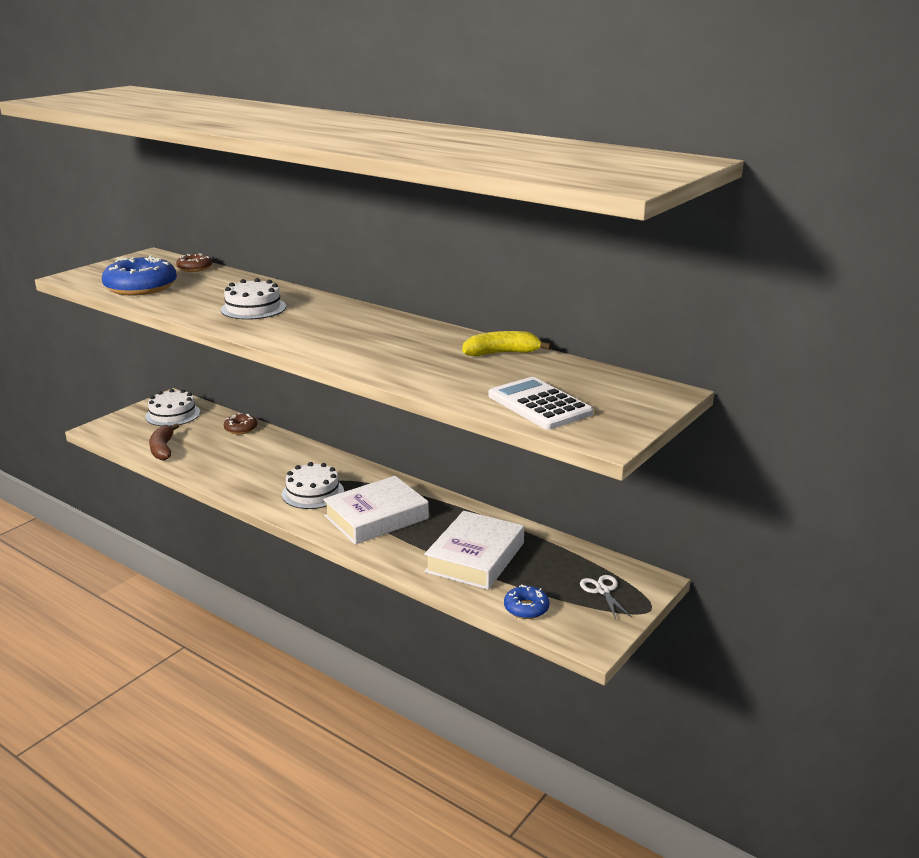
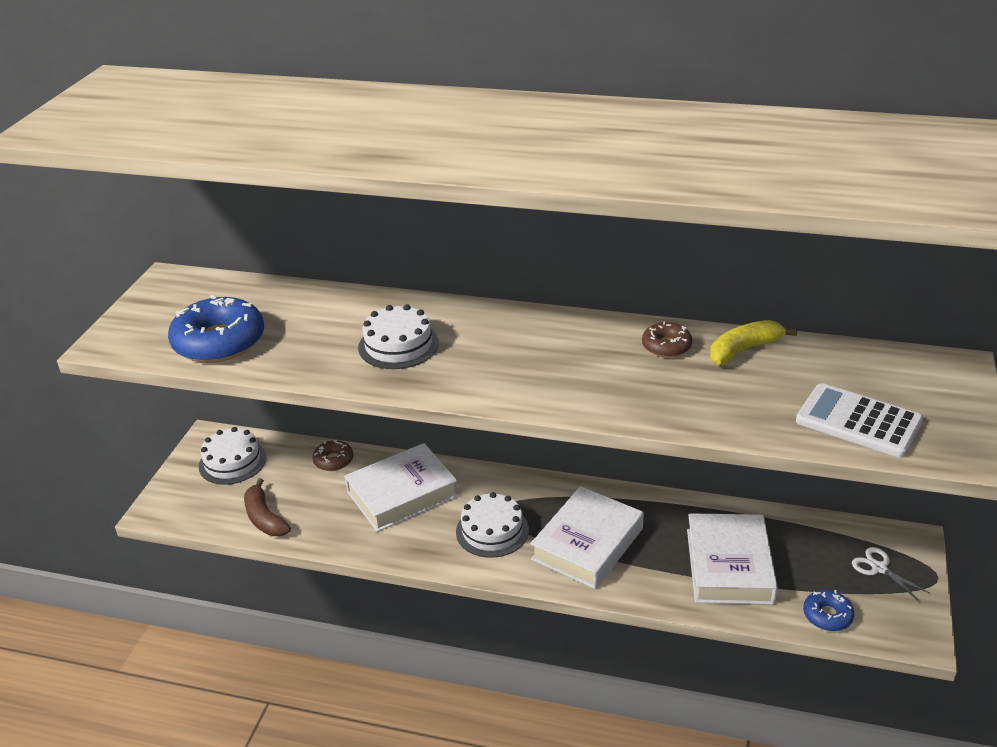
camera: 20 degrees left, 10 degrees up
(194, 268) = (252, 290): brown donut -> brown donut (666, 346)
(269, 457) = (402, 494): none -> white book

